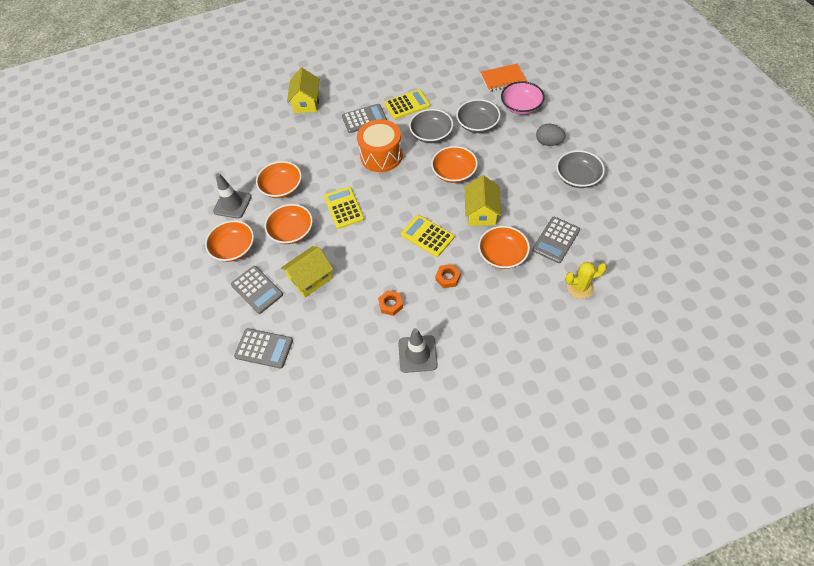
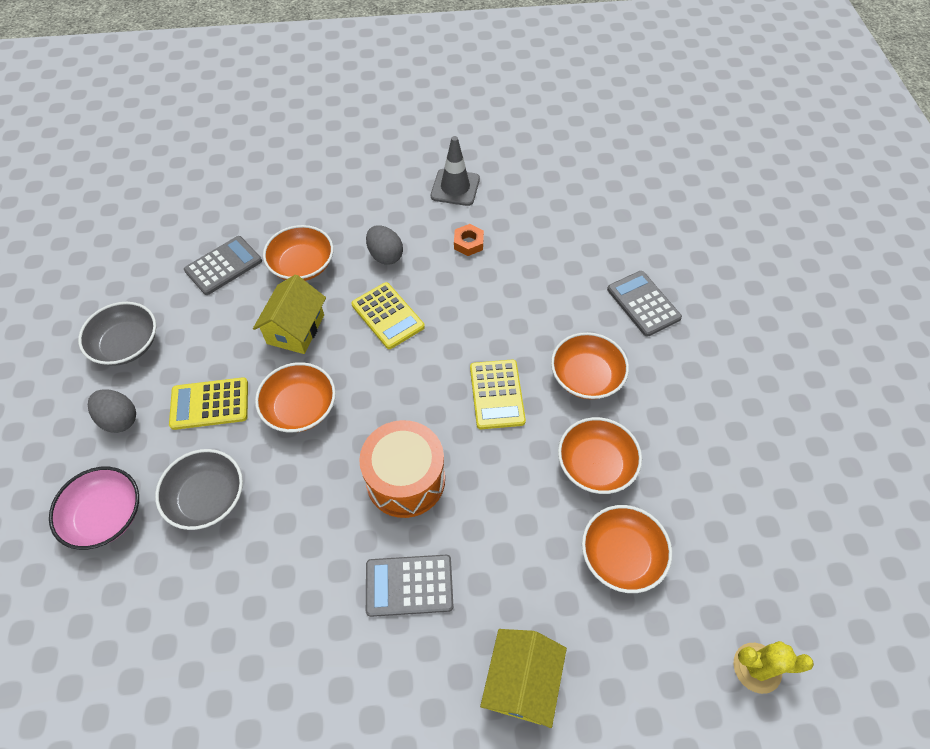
camera: 170 degrees left, 0 degrees up
(232, 204) = (685, 455): grey traffic cone -> none
(234, 248) = (679, 373): orange bowl -> orange bowl (621, 555)
(264, 348) = (635, 233): grey calculator -> none
(310, 278) = (566, 299): yellow house -> none
(407, 105) = (311, 596): yellow calculator -> yellow calculator (210, 404)
(431, 134) = (299, 501): grey bowl -> none
(447, 278) = (385, 255): orange nut -> grey egg
(503, 79) = (87, 605): orange notebook -> none
(580, 287) = (237, 207): yellow cactus -> yellow cactus (757, 668)

